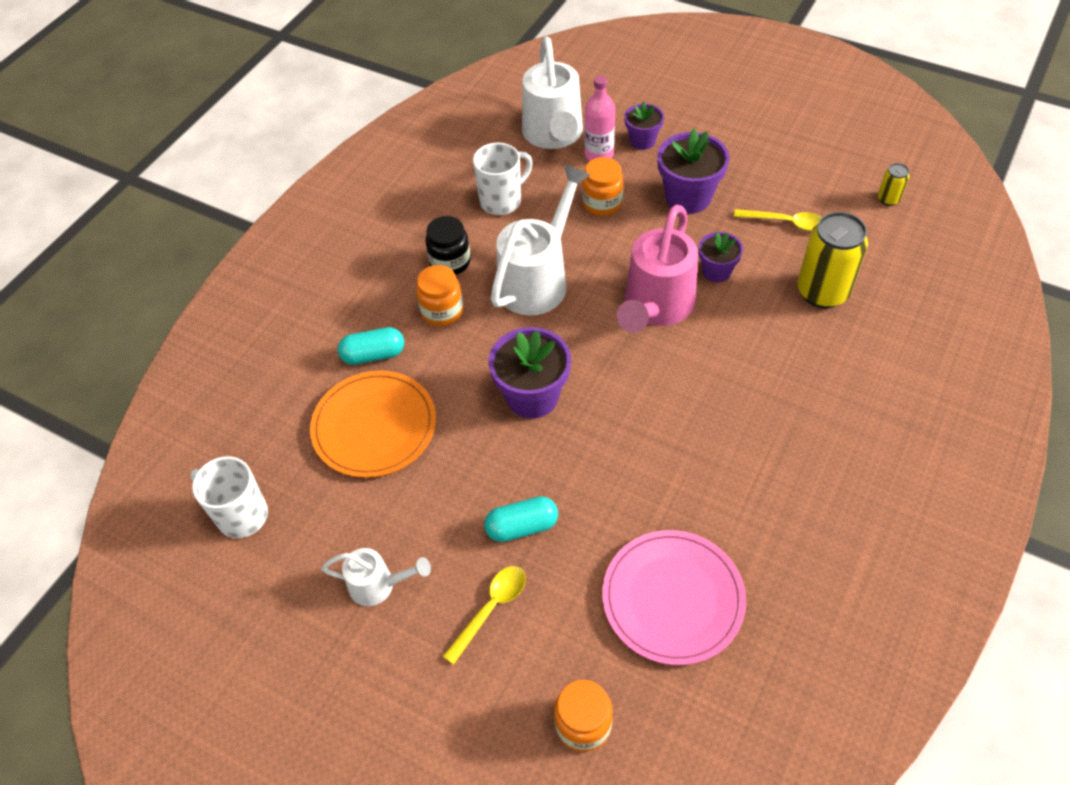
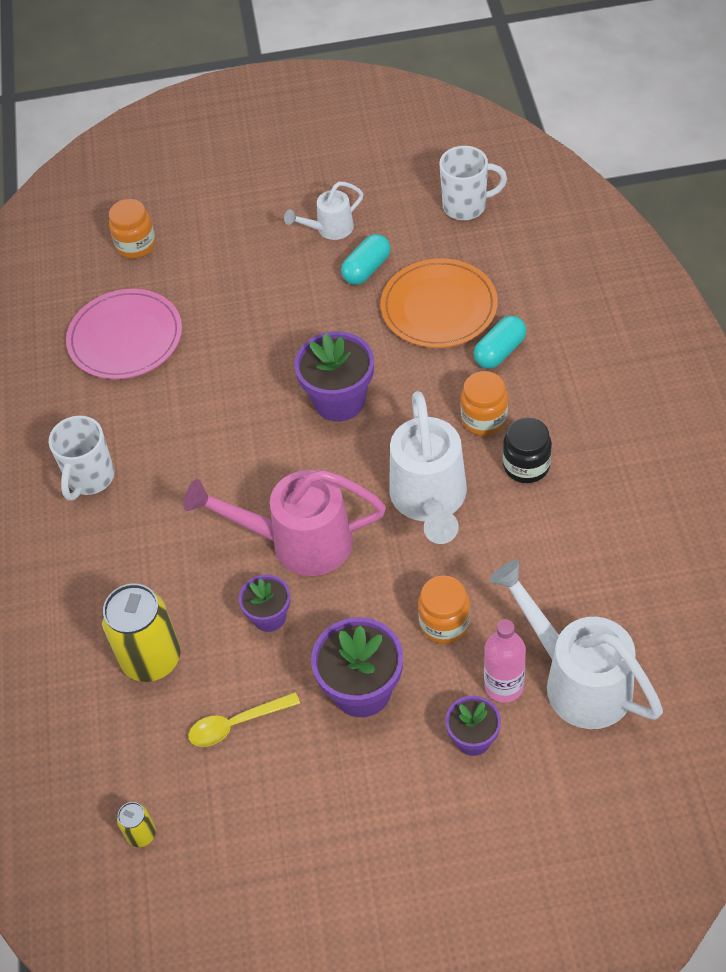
camera: 145 degrees right, 0 degrees up
(491, 608) = (243, 261): yellow spoon -> none
(502, 201) = (547, 560): white mug -> white mug (90, 478)
(522, 527) = (265, 315): turquoise capsule -> turquoise capsule (366, 269)
(656, 307) = (299, 542): pink watering can -> pink watering can turned 75 degrees counterclockwise

